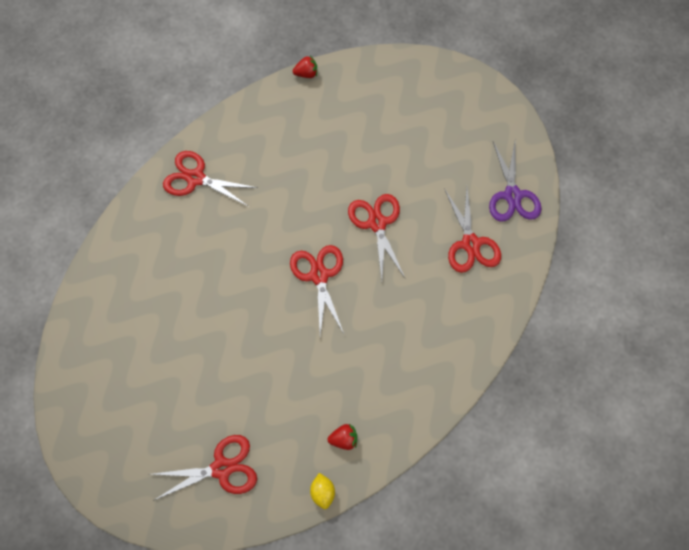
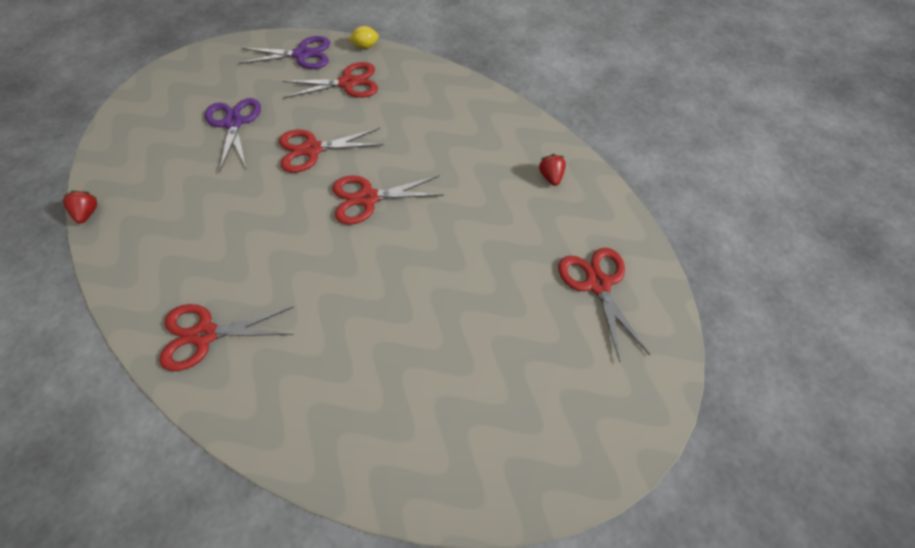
camera: 90 degrees left, 10 degrees down
(196, 178) = (205, 334): red scissors -> red scissors turned 60 degrees clockwise
(322, 492) = (607, 193): yellow lemon -> yellow lemon (365, 46)
(409, 153) = (234, 123): none -> purple scissors

